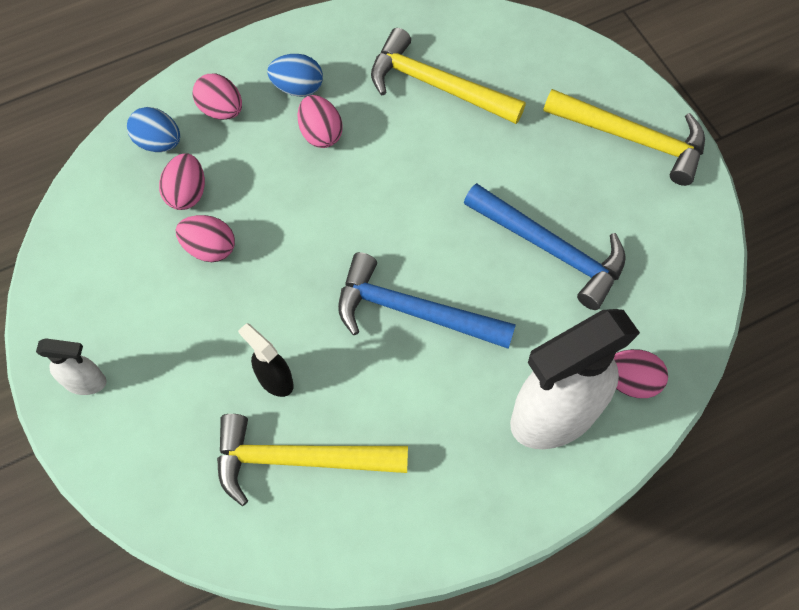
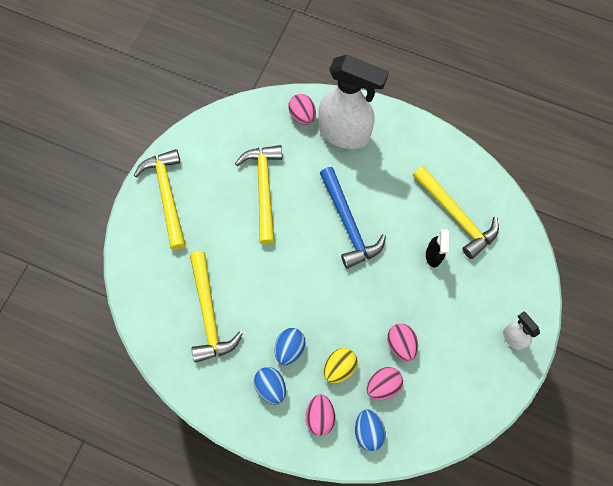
camera: 130 degrees left, 5 degrees up
(250, 166) = (339, 367): none -> yellow egg
(321, 133) = (289, 348): pink egg -> blue egg
(551, 249) = (264, 189): blue hammer -> yellow hammer

